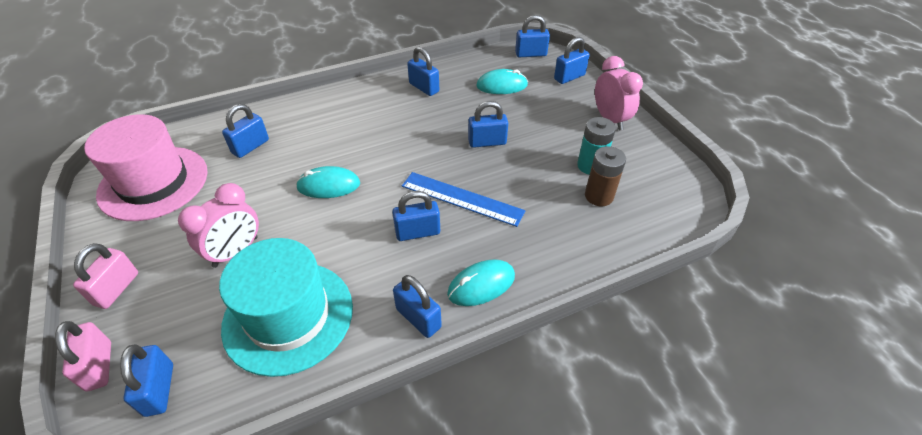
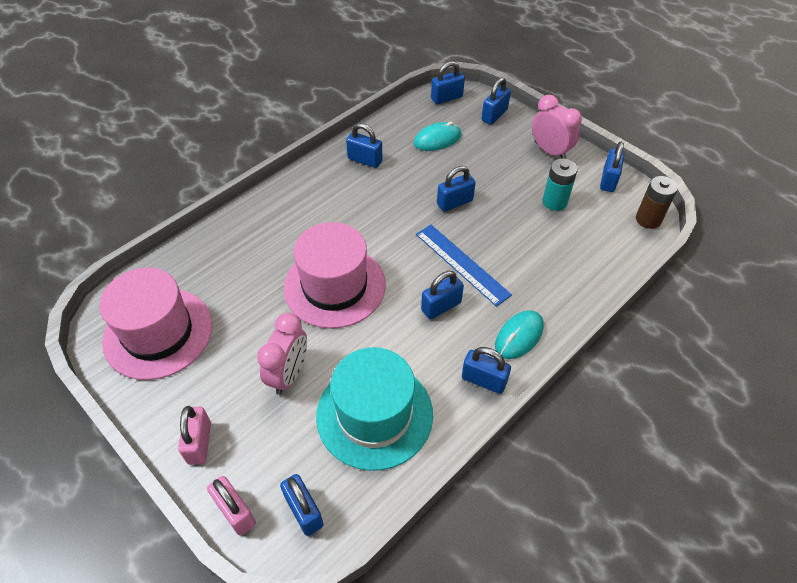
camera: 20 degrees left, 5 degrees up
(250, 146) = (231, 268): blue padlock -> blue padlock (608, 180)
(328, 185) = (334, 286): turquoise mouse -> pink hat
(462, 198) = (462, 264): blue ruler -> blue ruler turned 45 degrees clockwise
(599, 196) = (574, 229): brown battery -> brown battery (648, 219)

